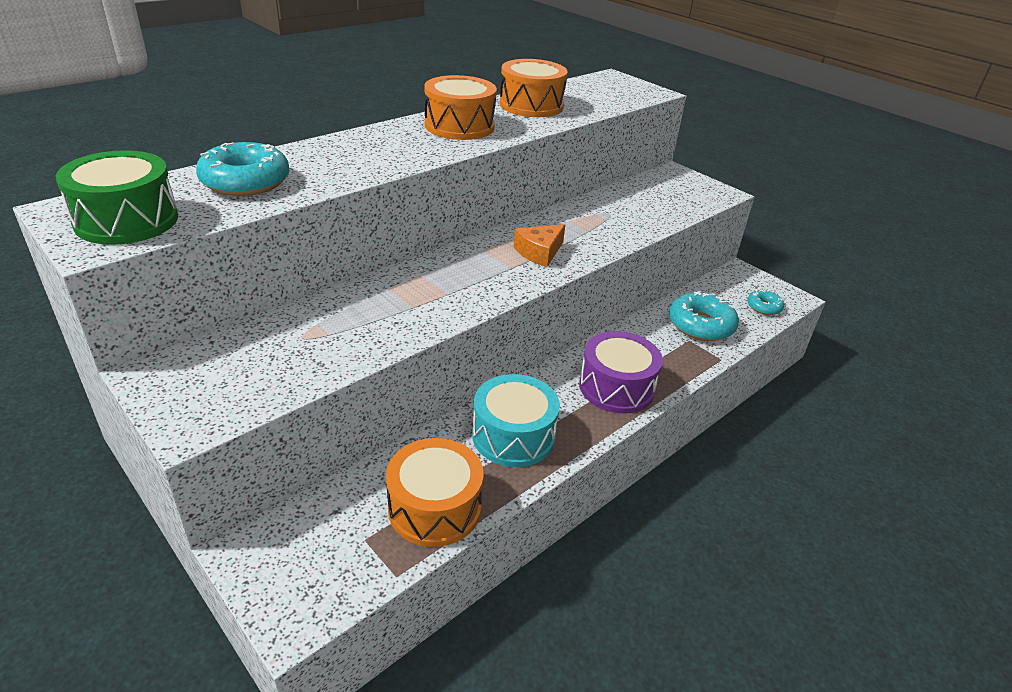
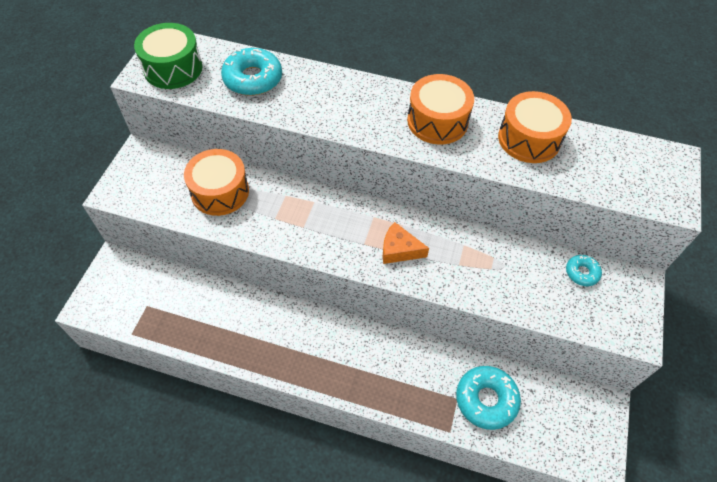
camera: 60 degrees right, 20 degrees up
(434, 508) = (185, 324): orange drum -> orange drum (220, 192)
(513, 436) = (267, 333): turquoise drum -> none
(616, 387) = (358, 371): purple drum -> none
(764, 307) = (560, 442): turquoise donut -> turquoise donut (582, 273)

